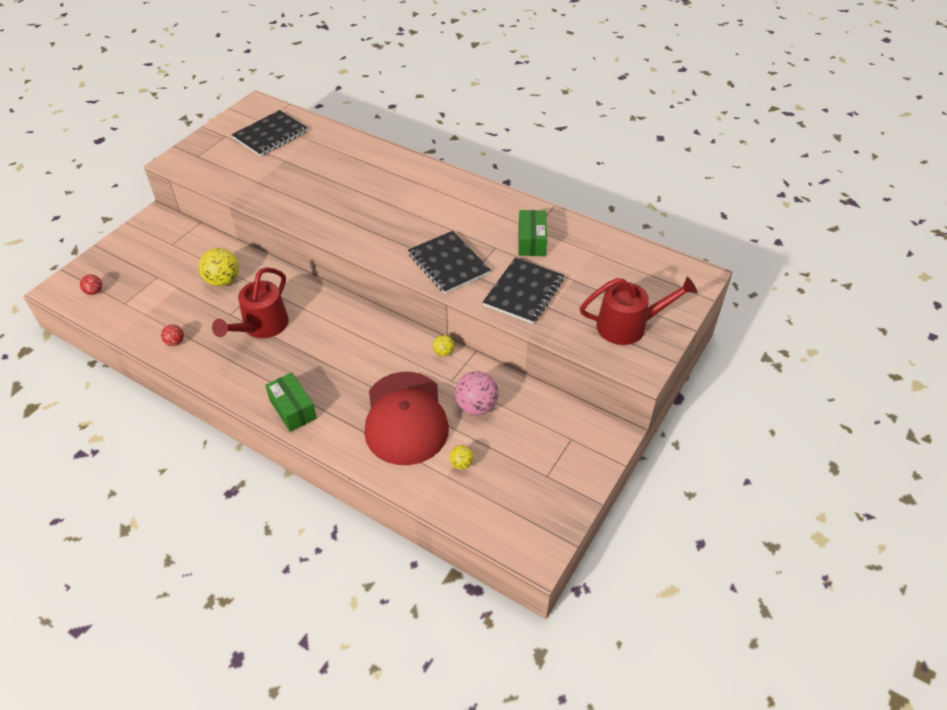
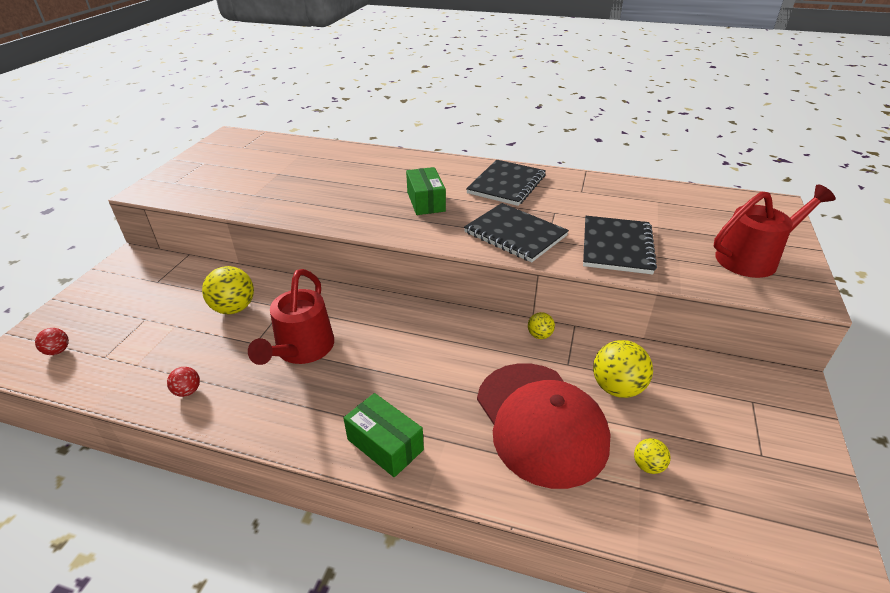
camera: 15 degrees left, 10 degrees down
(270, 135) = (254, 156): black notebook -> black notebook (506, 184)
(476, 406) = (617, 388): pink ball -> yellow ball
(531, 241) = (588, 202): green box -> green box (426, 201)

